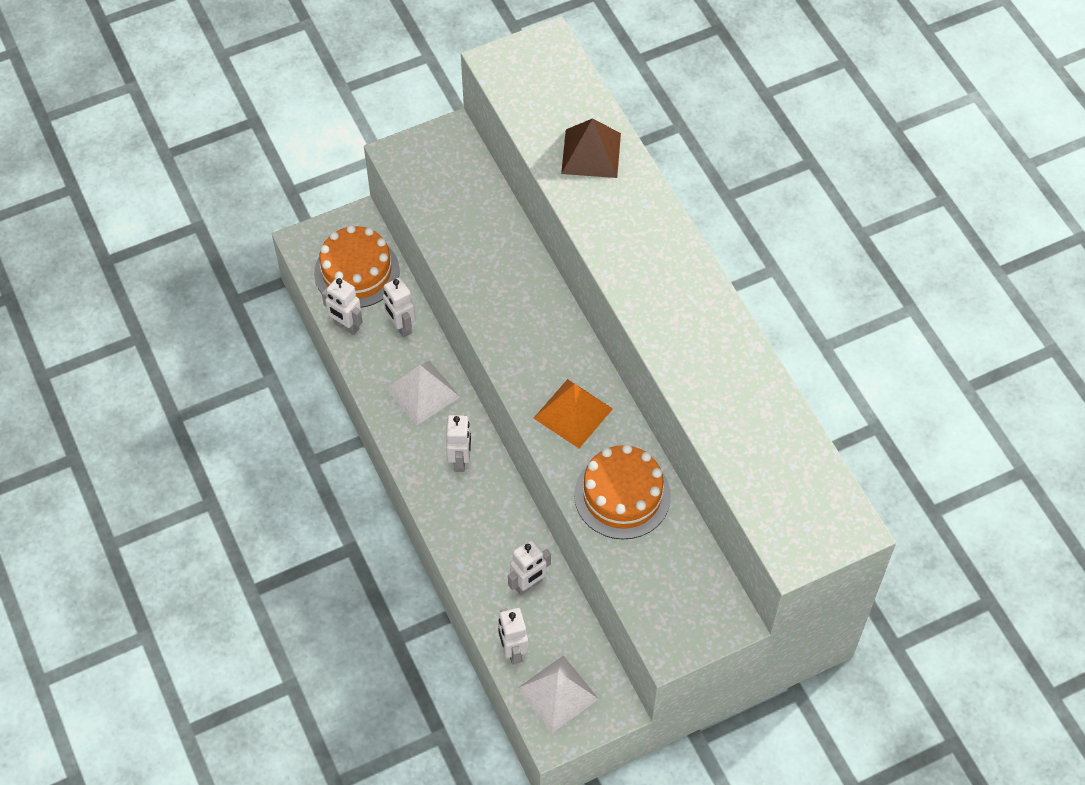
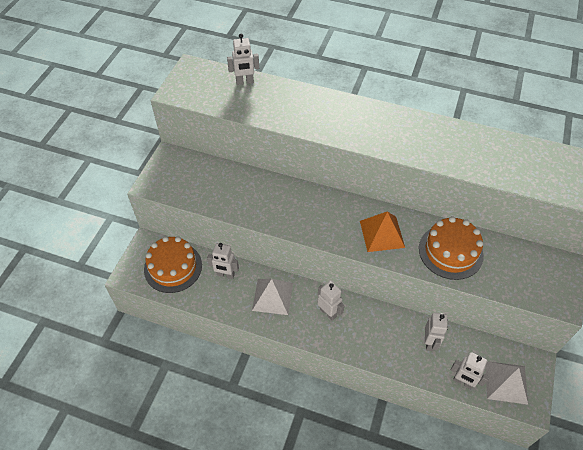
camera: 45 degrees left, 5 degrees down
(346, 326) = (197, 297): white robot -> white robot (244, 82)
(591, 153) = (272, 98): brown pyramid -> none

